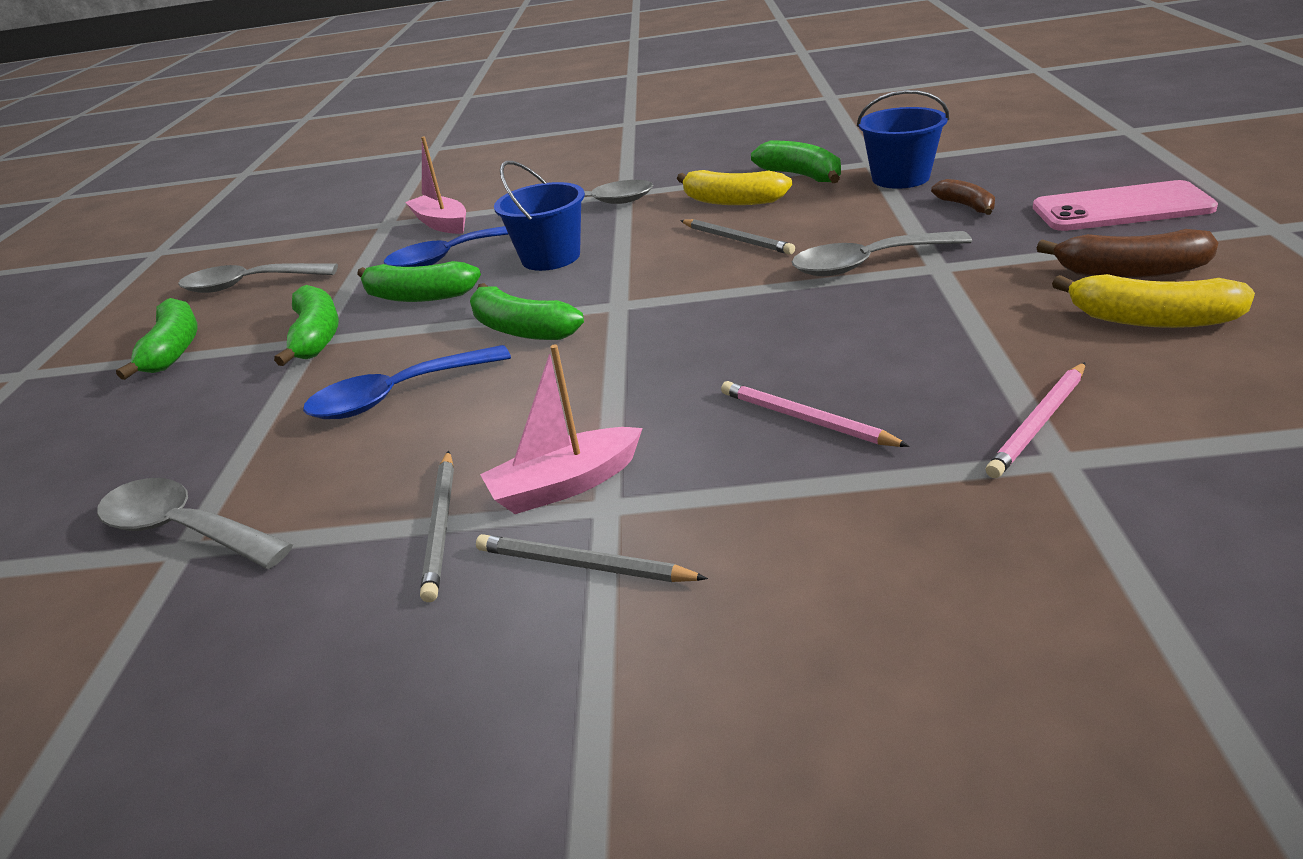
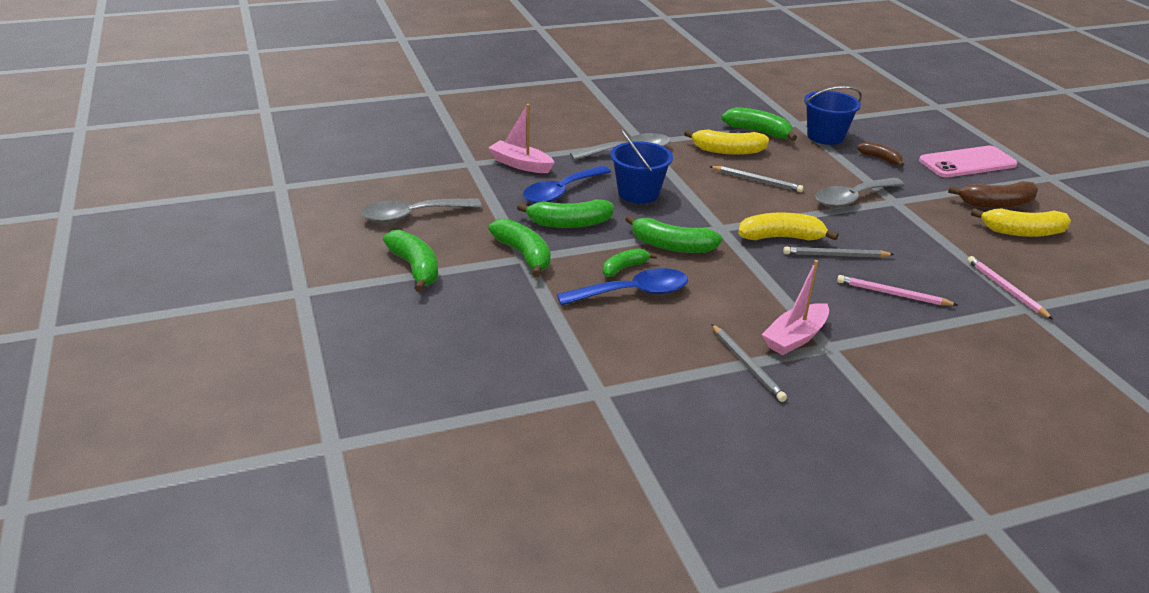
camera: 25 degrees left, 0 degrees up
(183, 529) = (586, 382): grey spoon -> none
(396, 395) = (633, 293): blue spoon -> blue spoon turned 150 degrees counterclockwise
(423, 358) = (624, 268): none -> green banana
(583, 565) = (844, 376): grey pencil -> grey pencil (835, 255)
(697, 320) = (781, 237): none -> yellow banana
(1039, 423) = (1006, 289): pink pencil -> pink pencil turned 135 degrees clockwise

